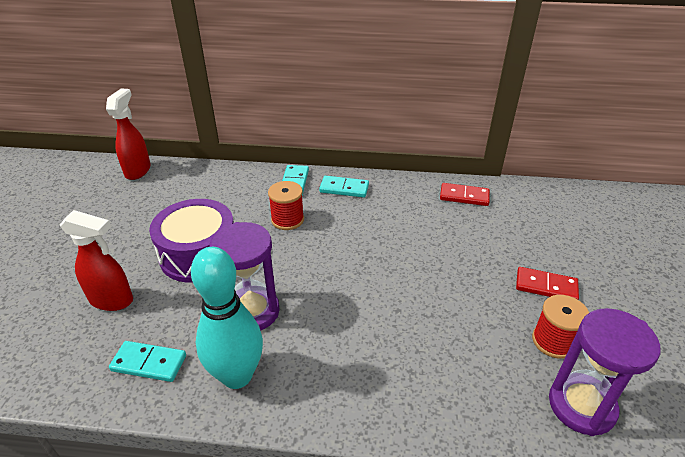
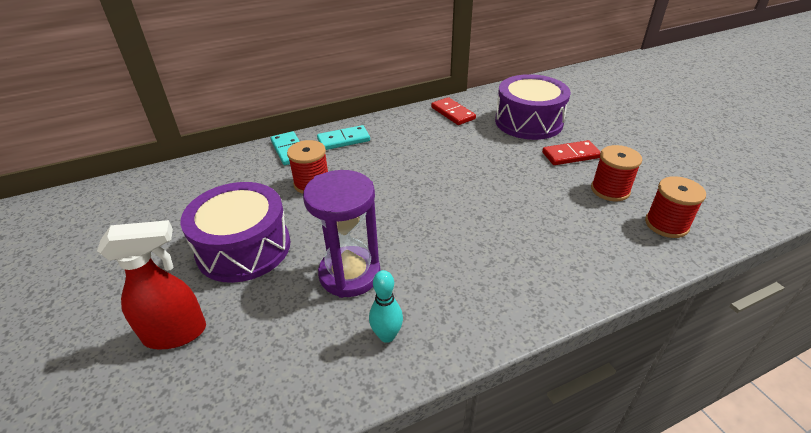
camera: 30 degrees left, 0 degrees up
(138, 170) = (90, 196): red spray bottle -> none
(149, 363) = (281, 372): turquoise domino -> none
(237, 376) = (387, 335): turquoise bowling pin -> turquoise bowling pin, size x0.47
(464, 196) = (453, 113): red domino -> red domino turned 75 degrees clockwise
(534, 233) = (528, 122): none -> purple drum
(581, 406) = (666, 224): purple hourglass -> red spool

